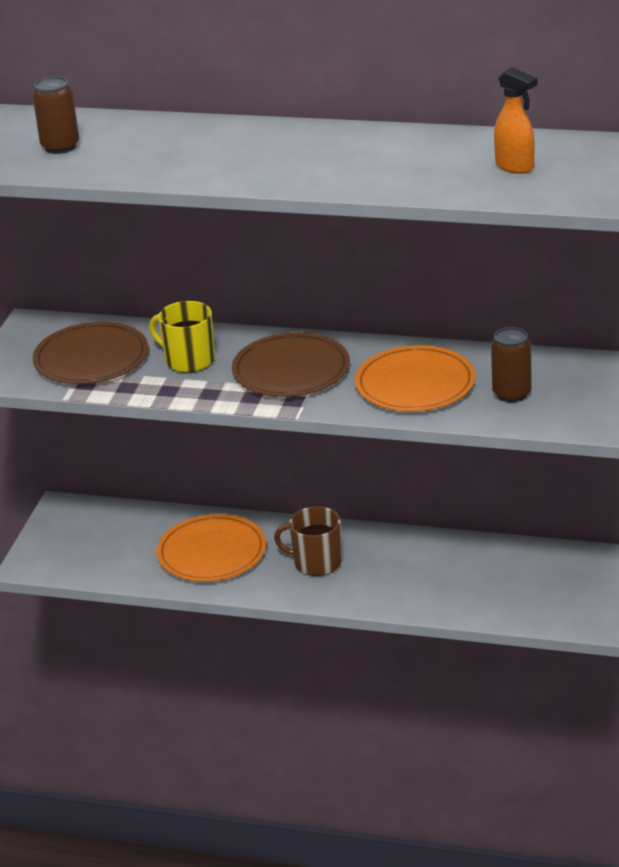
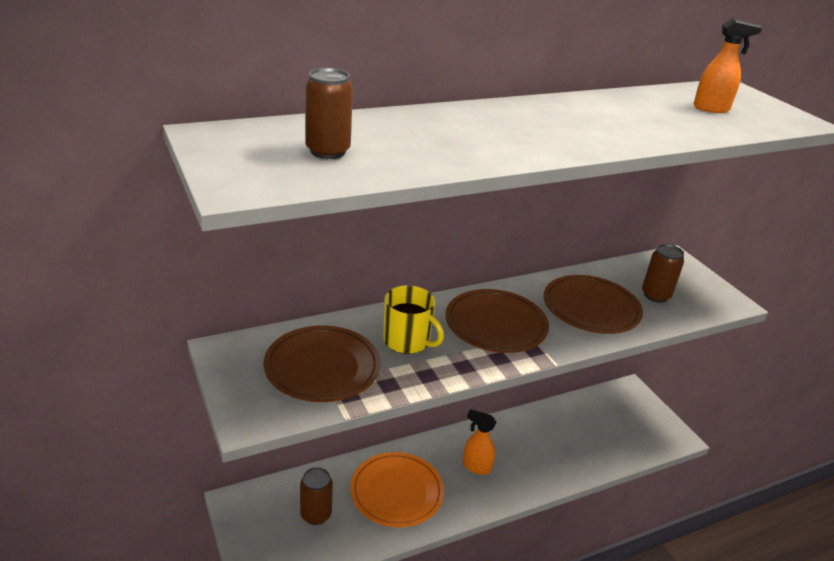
camera: 45 degrees left, 0 degrees up
(119, 542) = (316, 514): none -> brown can
(188, 360) = (407, 341): yellow mug -> yellow mug turned 135 degrees counterclockwise
(316, 562) = (476, 467): brown mug -> orange spray bottle
(415, 384) = (591, 308): orange plate -> brown plate

